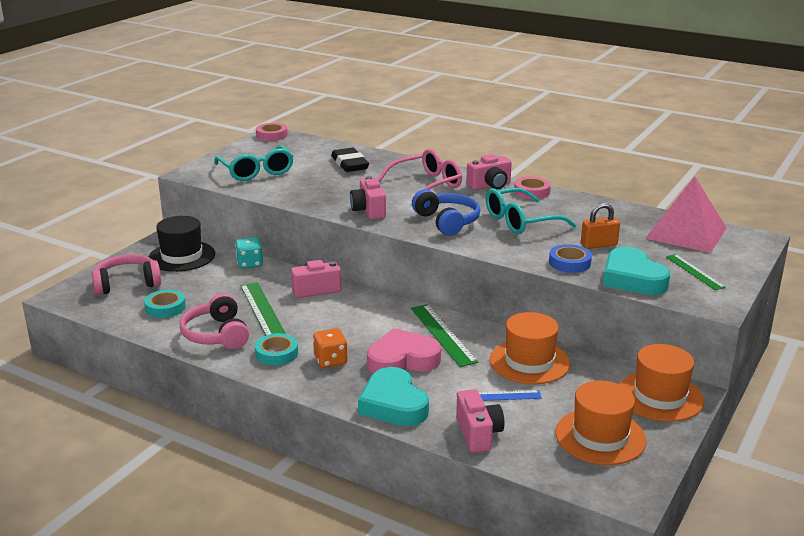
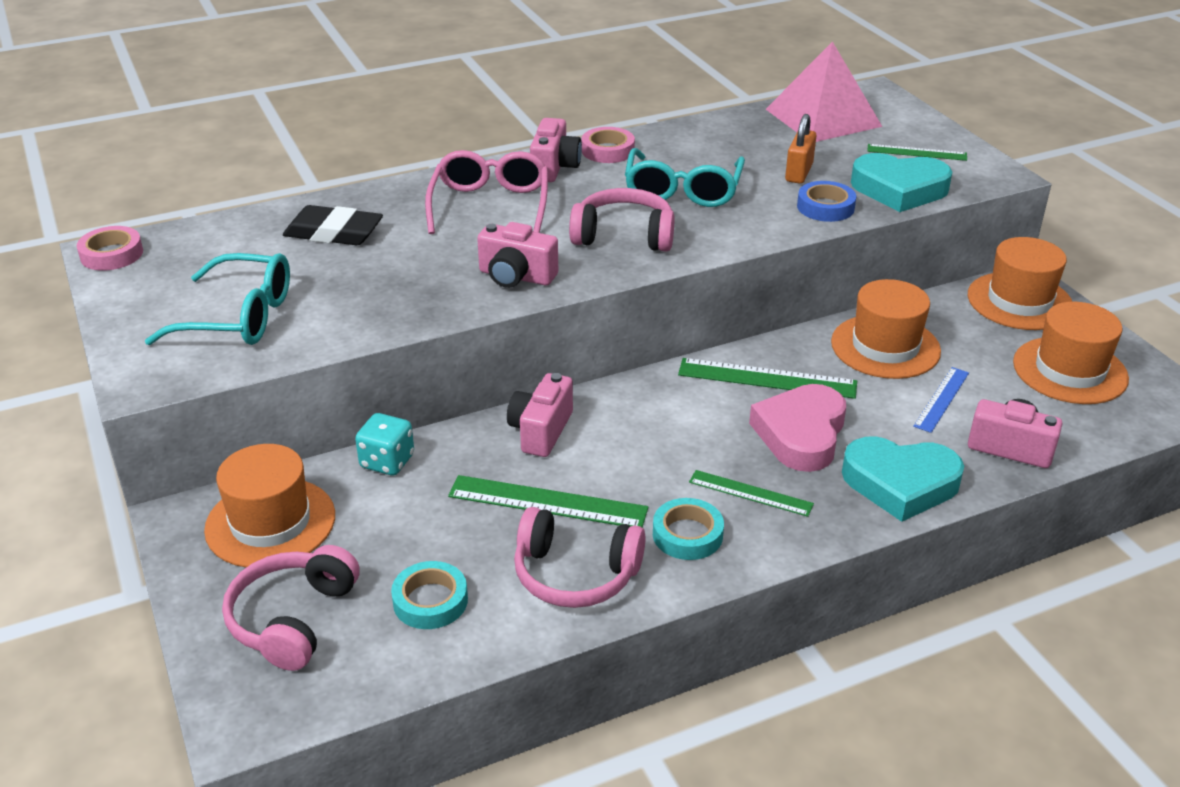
camera: 55 degrees left, 10 degrees up
(182, 256) = (270, 522): black hat -> orange hat
(330, 360) = (750, 493): orange dice -> green ruler
(447, 221) = (624, 235): blue headphones -> pink headphones

